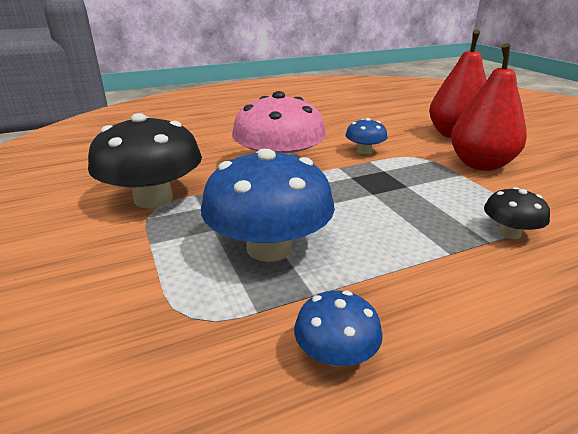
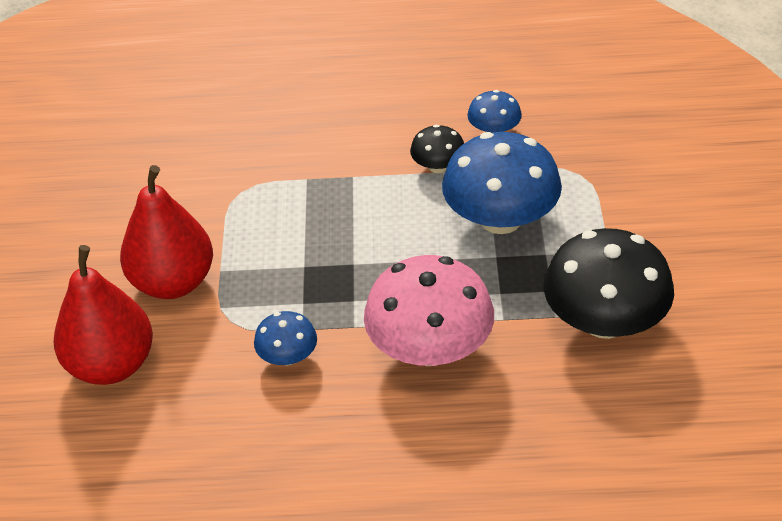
camera: 155 degrees left, 15 degrees up
(509, 233) = (278, 182): black mushroom -> black mushroom (438, 166)

